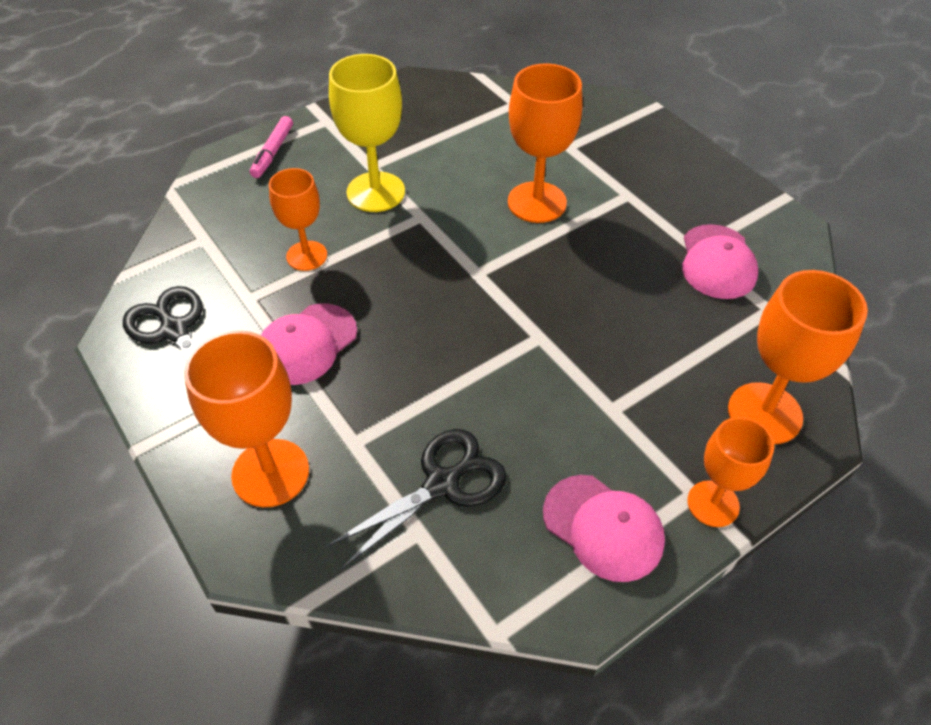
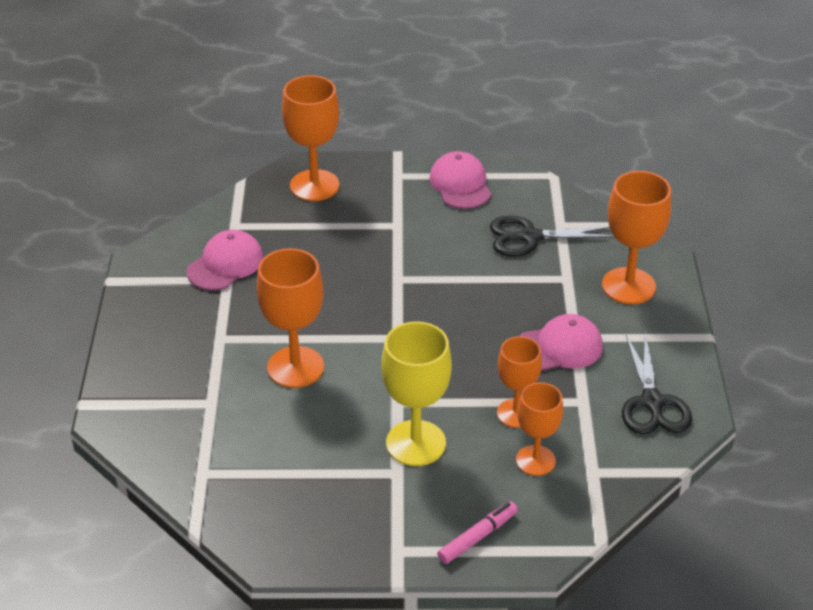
camera: 145 degrees left, 10 degrees down
(713, 504) = (393, 168): orange goblet -> orange goblet (535, 460)

